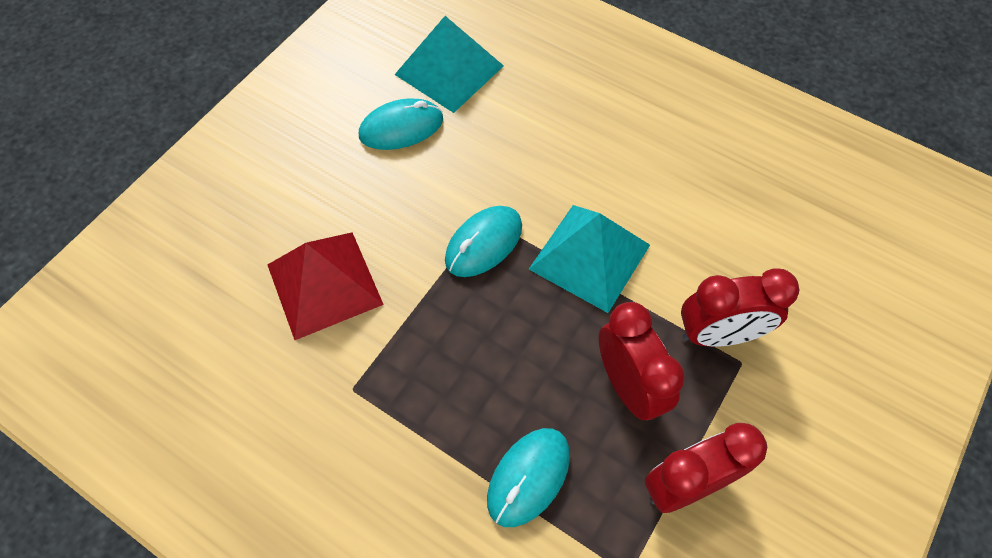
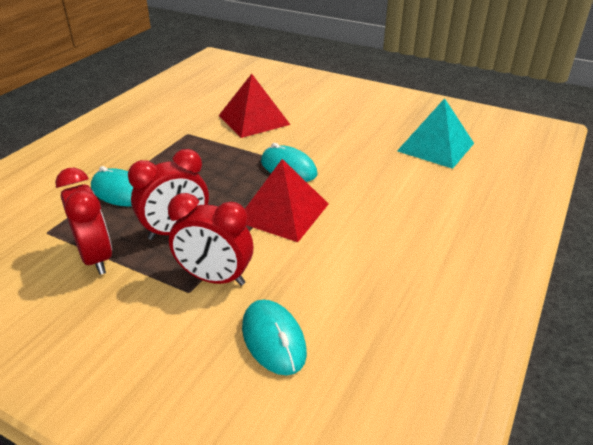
camera: 85 degrees right, 25 degrees down
(401, 128) = (375, 133): turquoise mouse -> turquoise mouse (273, 339)
(589, 257) = (283, 212): turquoise pyramid -> red pyramid
(718, 334) = (215, 278): red clock -> red clock turned 60 degrees counterclockwise

